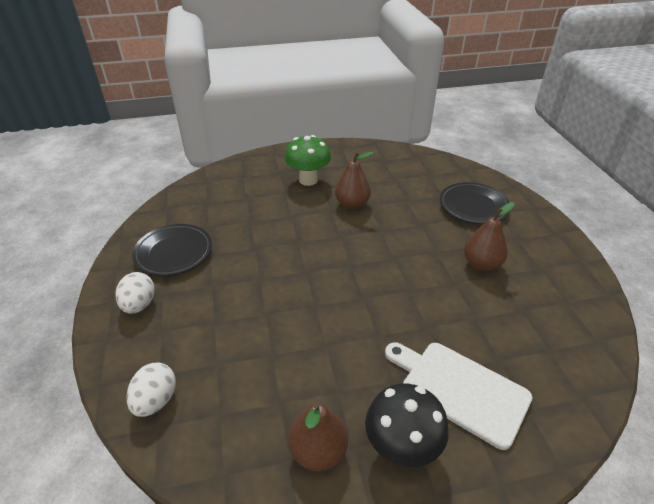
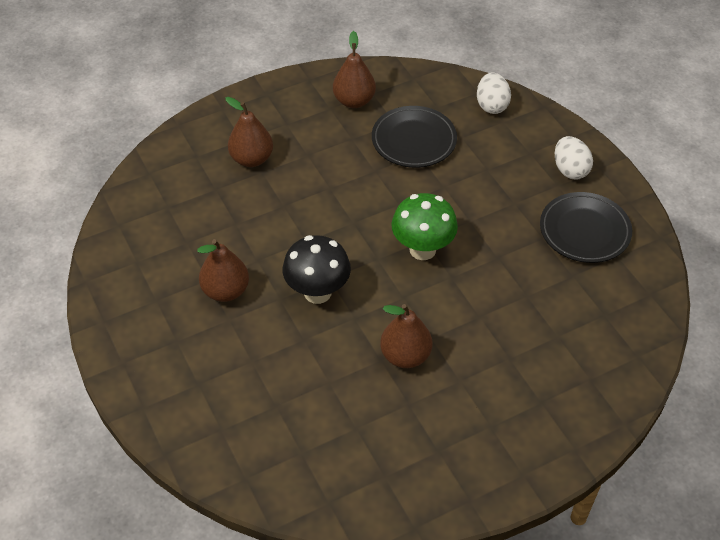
camera: 165 degrees right, 10 degrees up
(308, 180) = (488, 393): green mushroom -> green mushroom (422, 249)
(401, 448) = (294, 114): black mushroom -> black mushroom (317, 292)
(459, 389) = (252, 159): white cutting board -> brown pear
(473, 206) = (231, 390): black plate -> black plate (414, 140)

